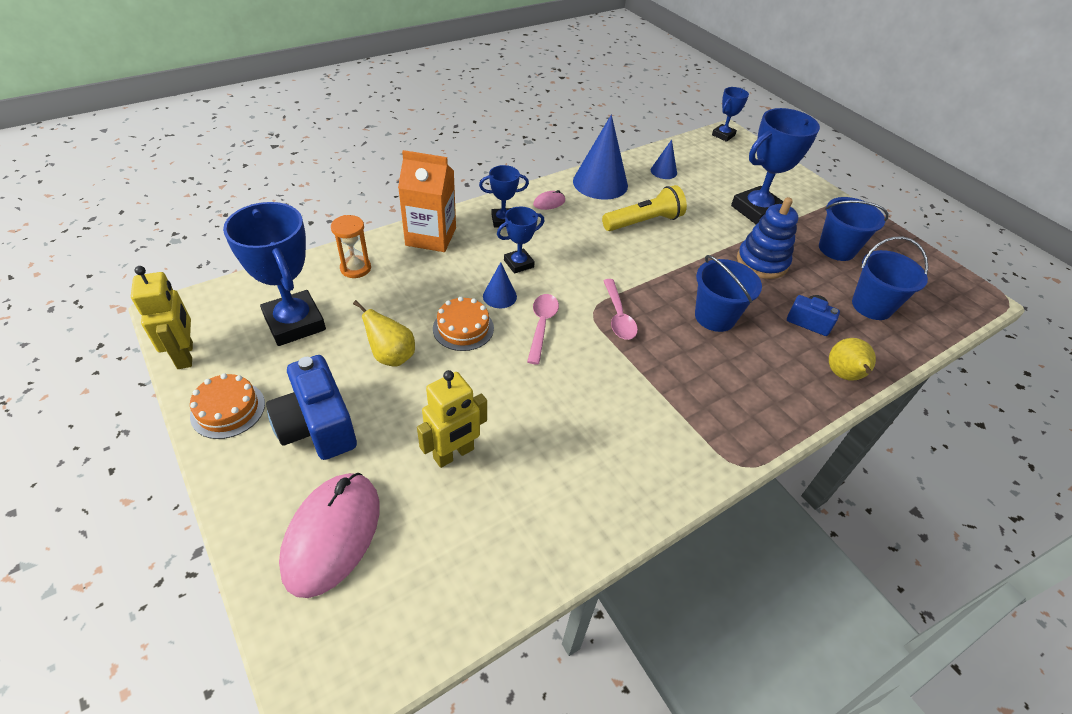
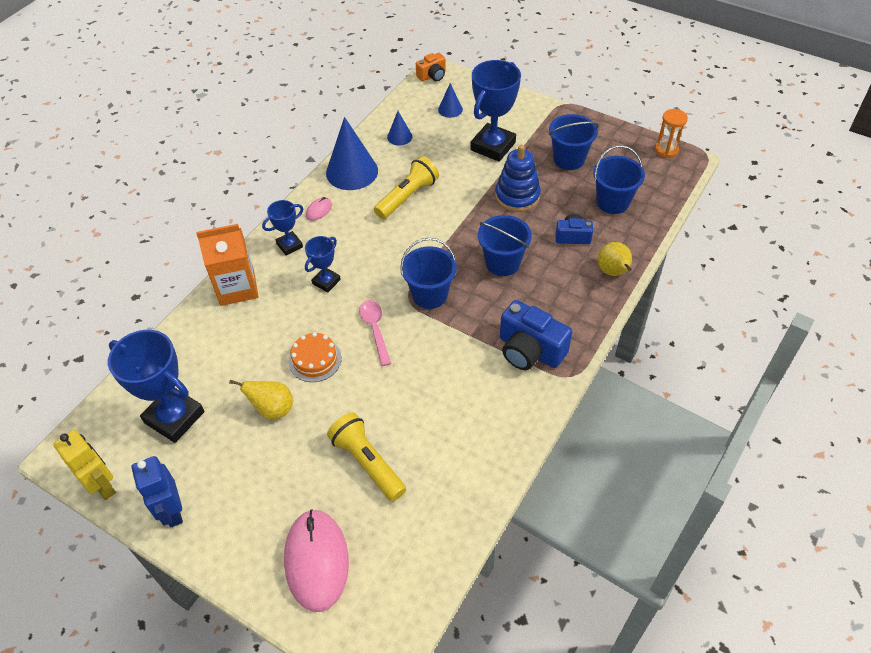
camera: 20 degrees left, 5 degrees up
(228, 409) = (172, 511): orange cake -> blue robot
(317, 426) = (252, 490): blue camera -> blue camera (530, 350)
(355, 268) = (192, 346): orange hourglass -> orange hourglass (666, 150)
(454, 454) = (367, 463): yellow robot -> yellow flashlight
(499, 296) = (327, 318): blue cone -> blue cone (450, 109)
(618, 316) = (429, 295): pink spoon -> blue bucket
(723, 135) = (432, 76): blue trophy -> orange camera

